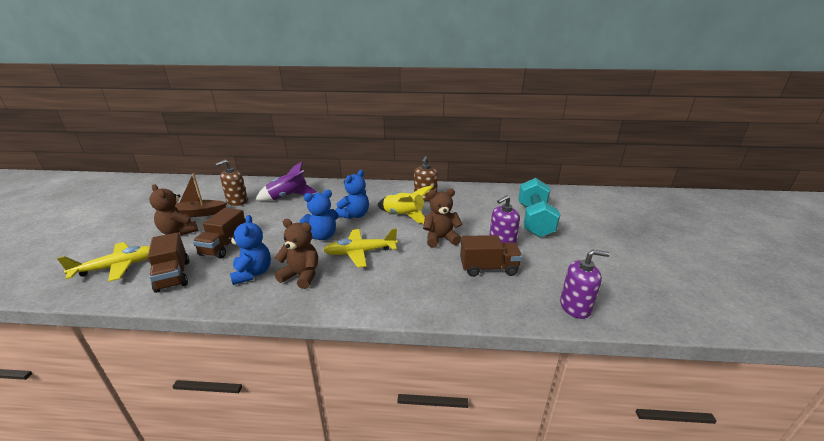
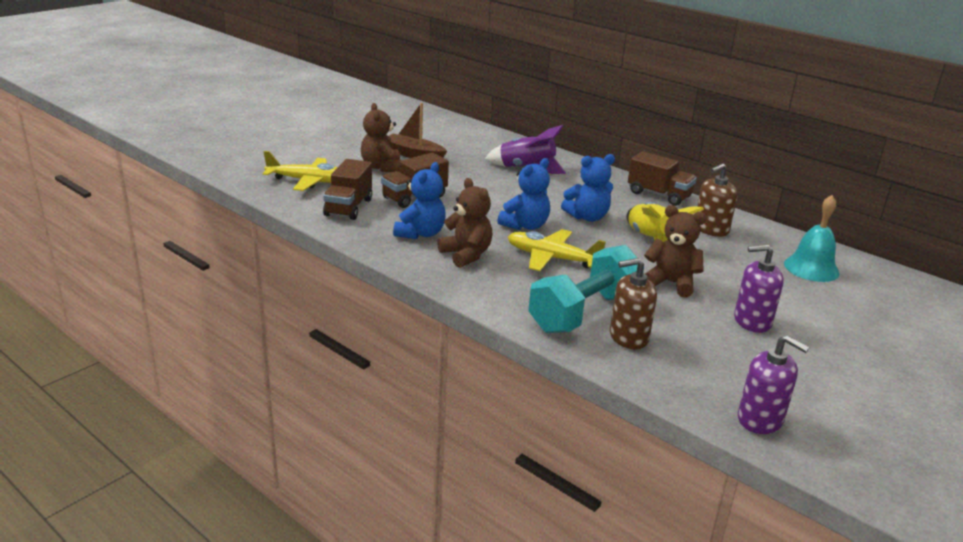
camera: 35 degrees right, 0 degrees up
(237, 201) = (464, 155): brown soap dispenser -> brown soap dispenser (628, 337)
(322, 236) = (525, 226): blue teddy bear -> blue teddy bear turned 60 degrees counterclockwise
(488, 268) = (695, 337): brown truck -> brown truck (659, 195)
(490, 200) = (811, 268): none -> turquoise bell
(534, 220) = (848, 317): turquoise dumbbell -> turquoise dumbbell (584, 313)

